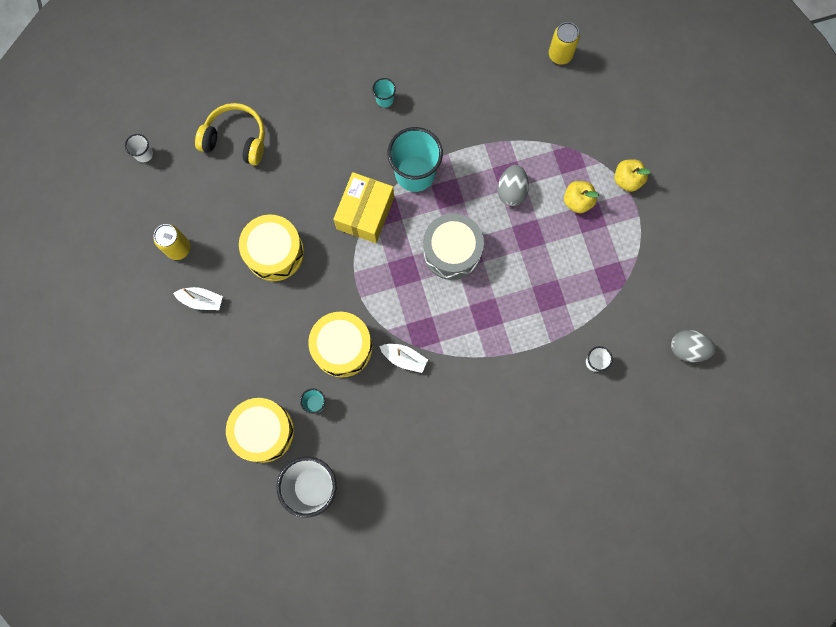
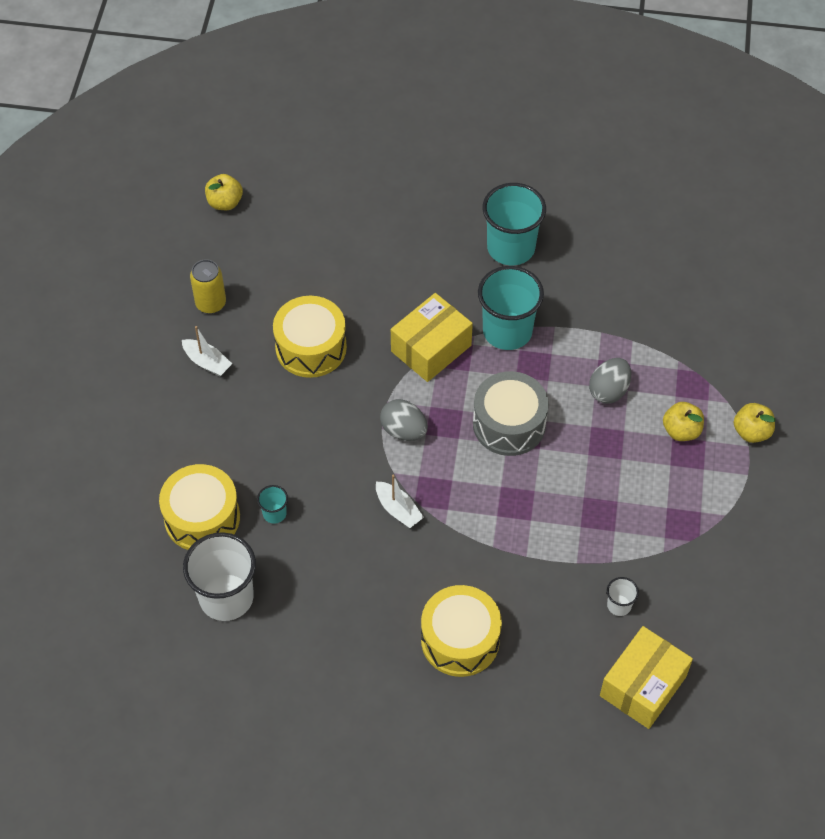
camera: 25 degrees right, 20 degrees down
(144, 154) = (225, 202): white cup -> yellow apple
(236, 139) = (328, 225): yellow headphones -> none
(342, 347) = (334, 470): yellow drum -> yellow drum (460, 640)
(384, 99) = (511, 248): turquoise cup -> turquoise cup, size x2.24
(560, 55) = (733, 278): yellow can -> none
(638, 417) = (643, 686): none -> yellow box
(687, 349) = (739, 638): grey egg -> grey egg (403, 430)

